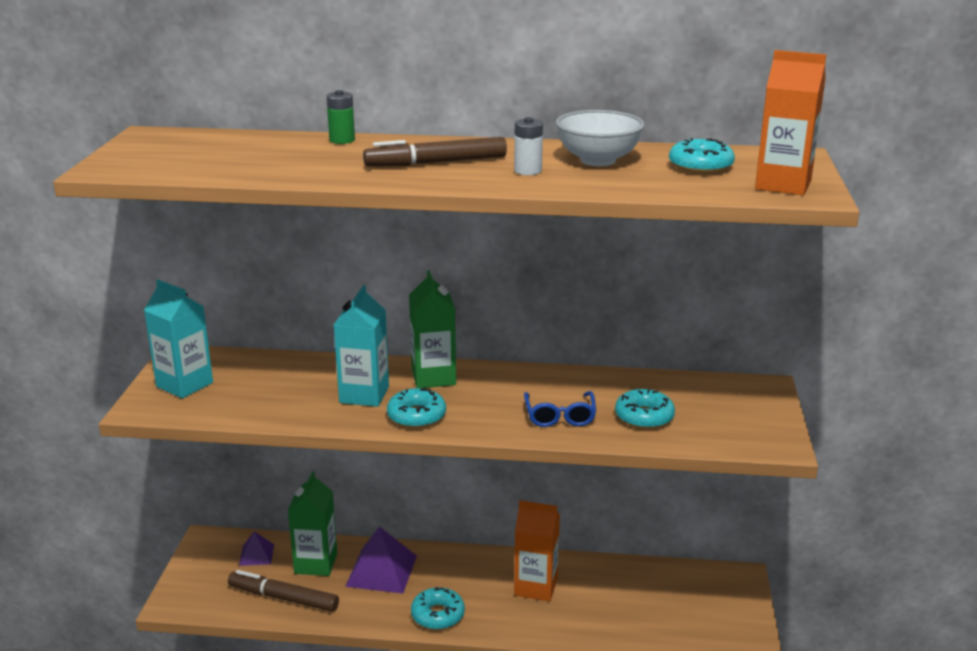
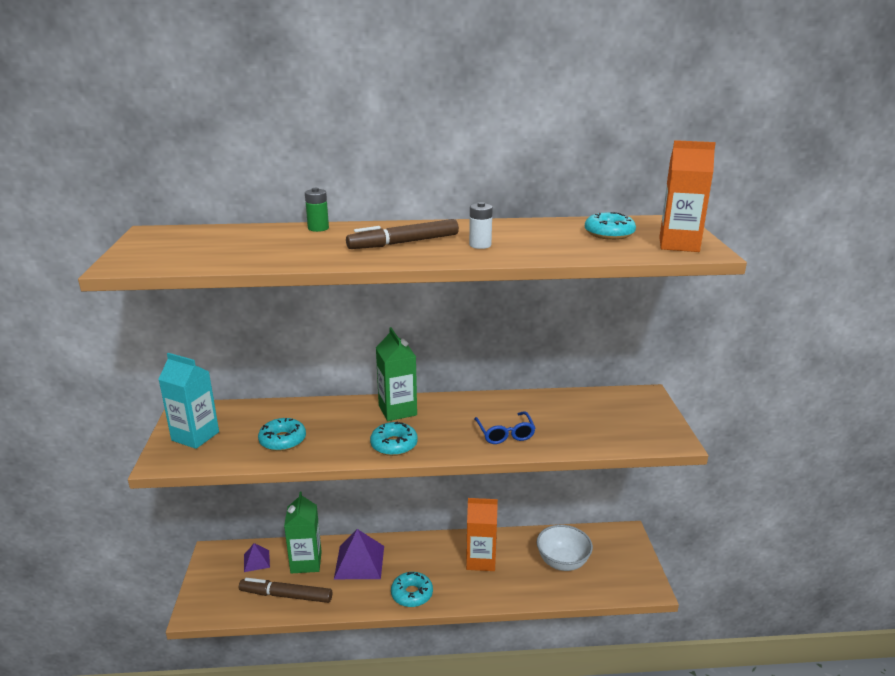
camera: 10 degrees left, 0 degrees up
(364, 395) = (347, 430): turquoise carton -> none
(598, 160) = (529, 233): white bowl -> white bowl (562, 562)
(644, 417) = (568, 428): turquoise donut -> turquoise donut (282, 440)

